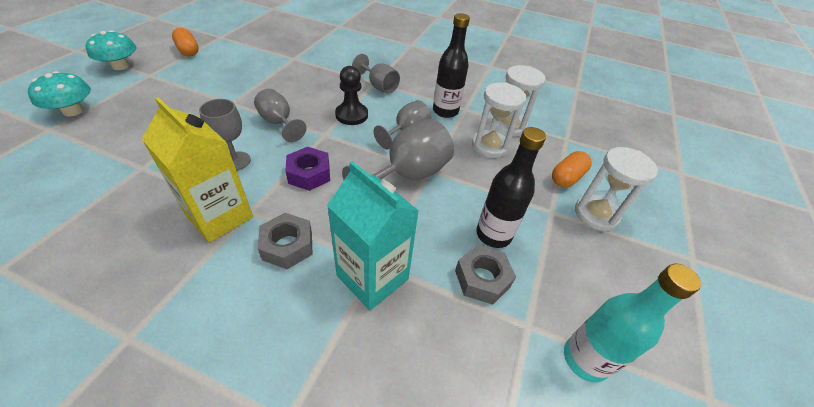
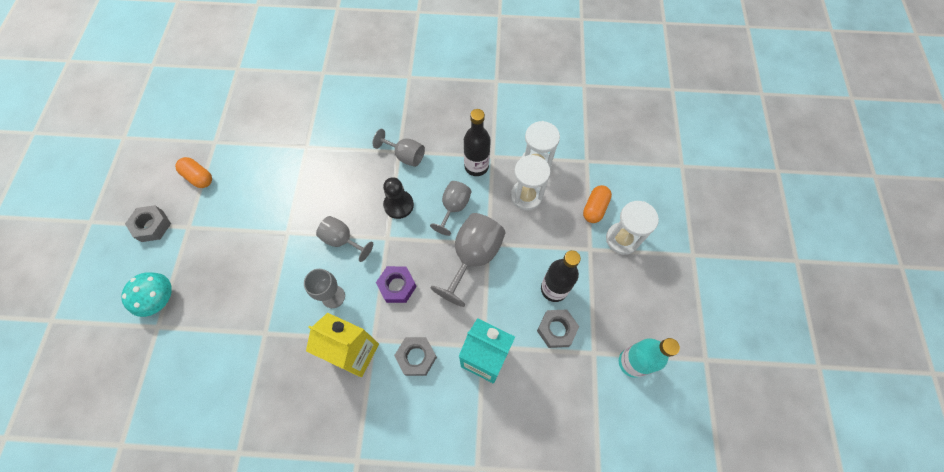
camera: 15 degrees left, 20 degrees up
(120, 66) = (152, 226): turquoise mushroom -> grey nut

